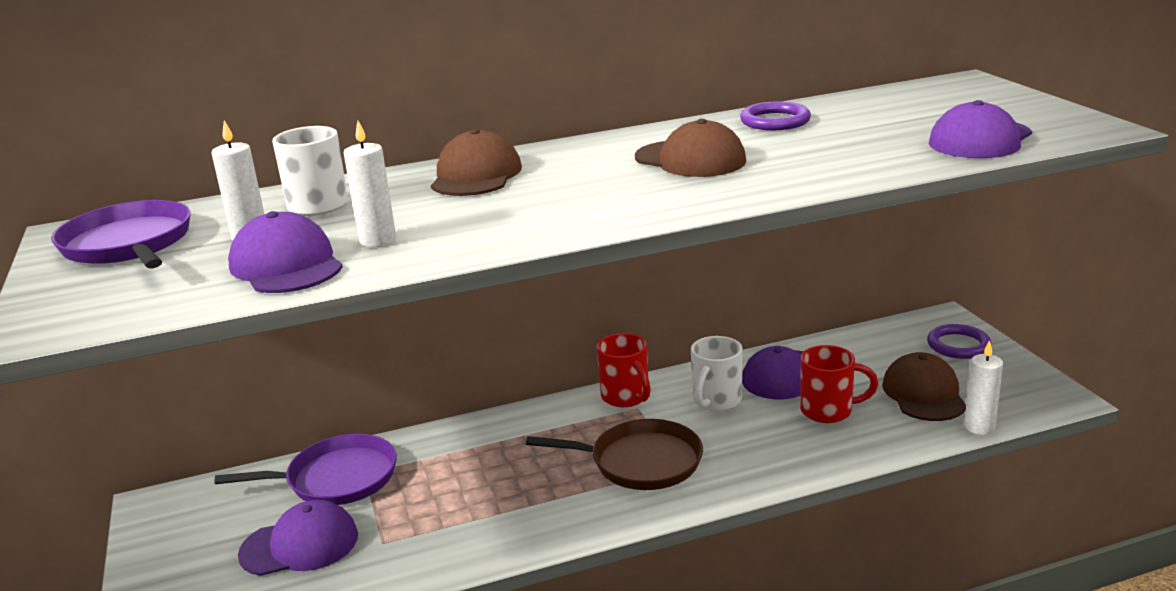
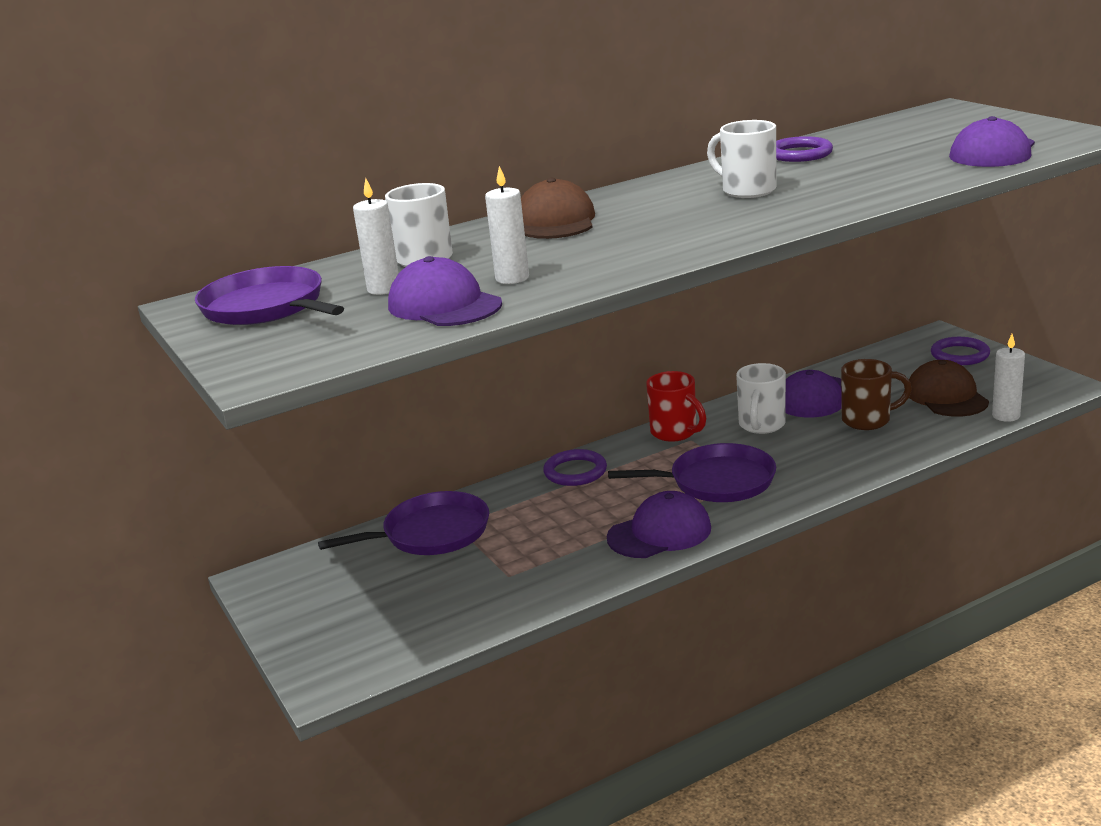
camera: 10 degrees left, 0 degrees up
(300, 545) = (429, 589): purple cap -> purple cap (659, 533)
(507, 428) = (575, 471): none -> purple ring
(640, 462) = (717, 481): brown pan -> purple pan
(690, 159) = (747, 190): brown cap -> white mug
(828, 411) = (868, 420): red mug -> brown mug

